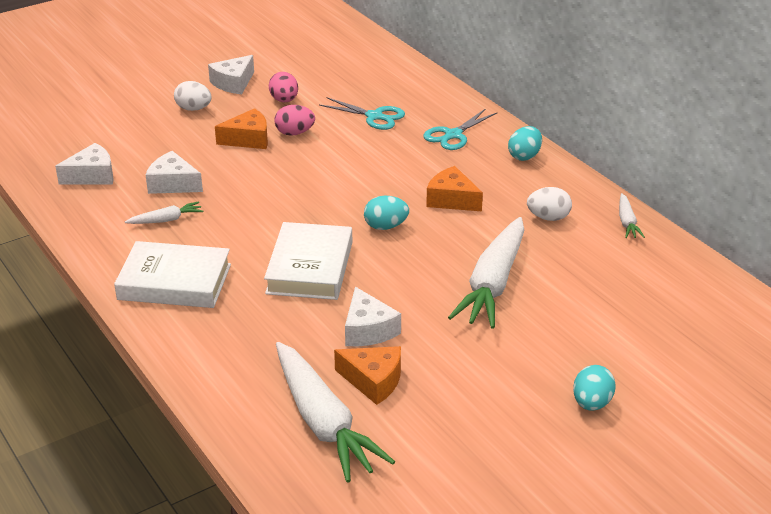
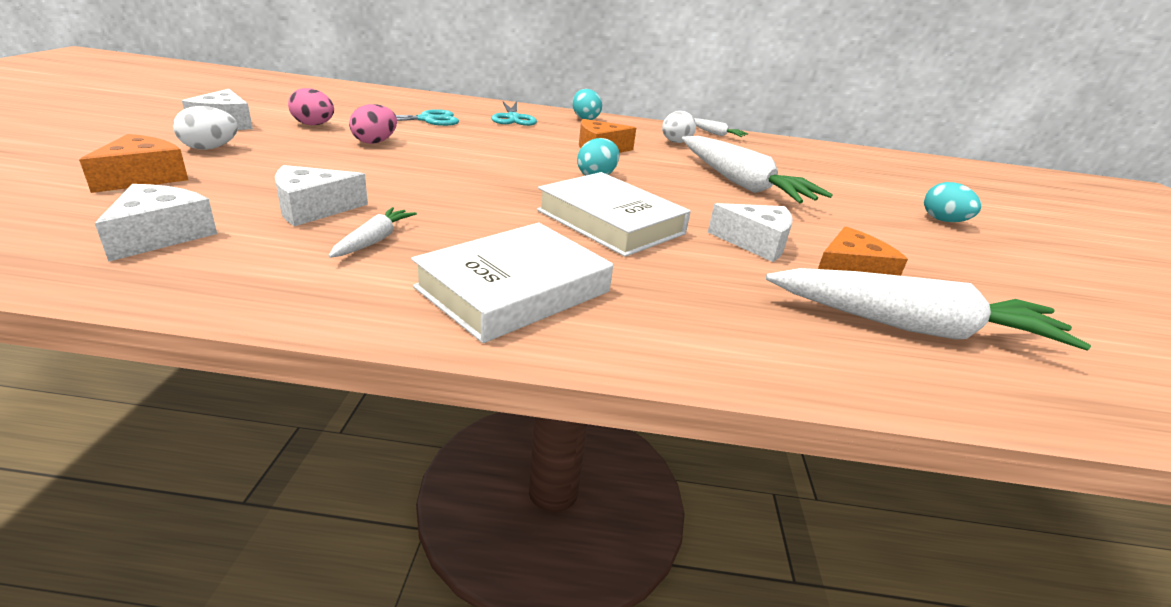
camera: 55 degrees left, 5 degrees down
(248, 139) = (333, 155): orange cheese -> orange cheese (143, 177)

